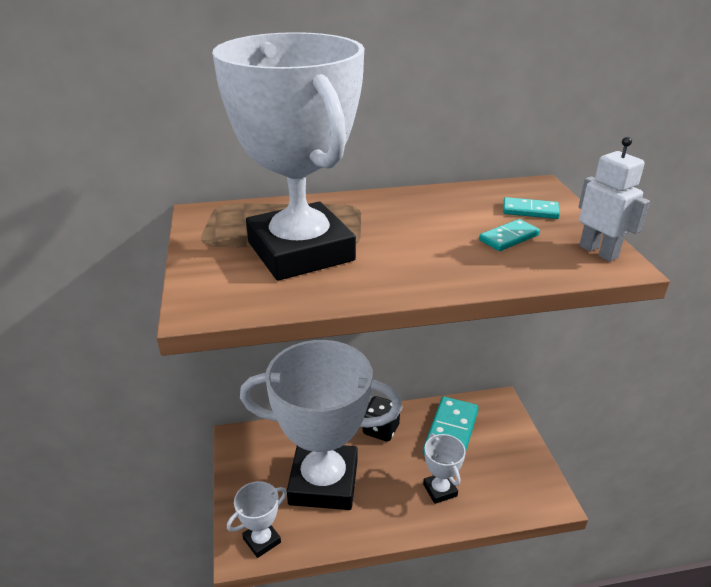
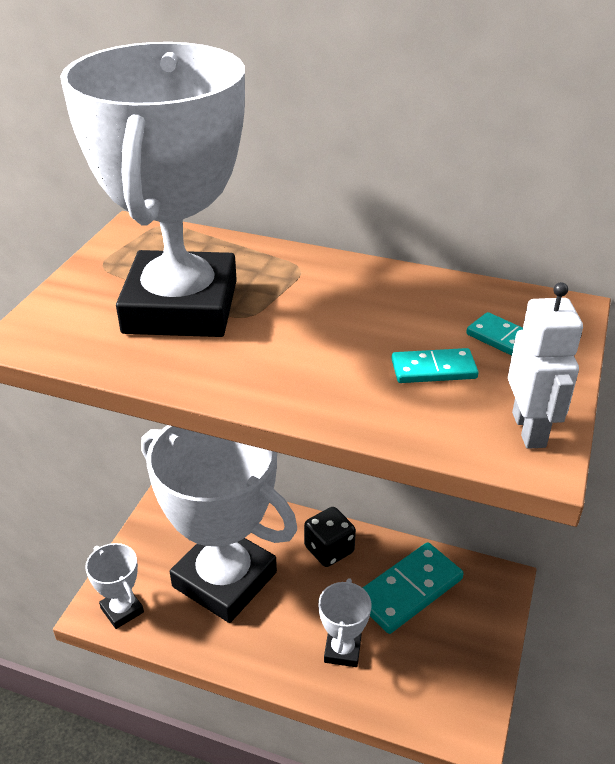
camera: 30 degrees right, 5 degrees up
(262, 540) = (122, 610): white trophy -> white trophy turned 60 degrees clockwise

